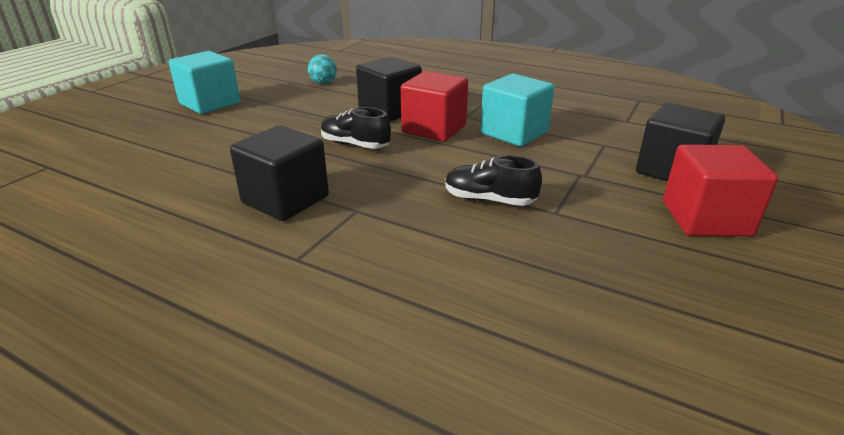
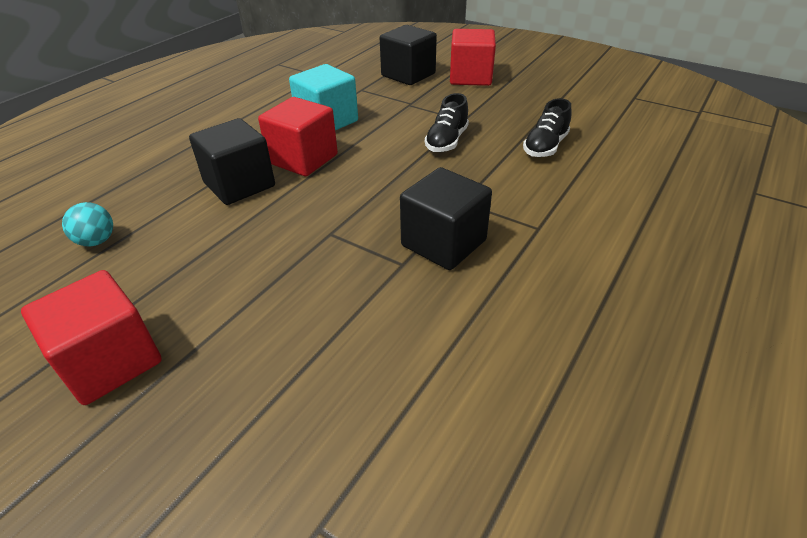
camera: 85 degrees left, 10 degrees up
(210, 103) = (110, 361): turquoise cube -> red cube
(355, 145) = (327, 206): black shoe -> black shoe (545, 147)

